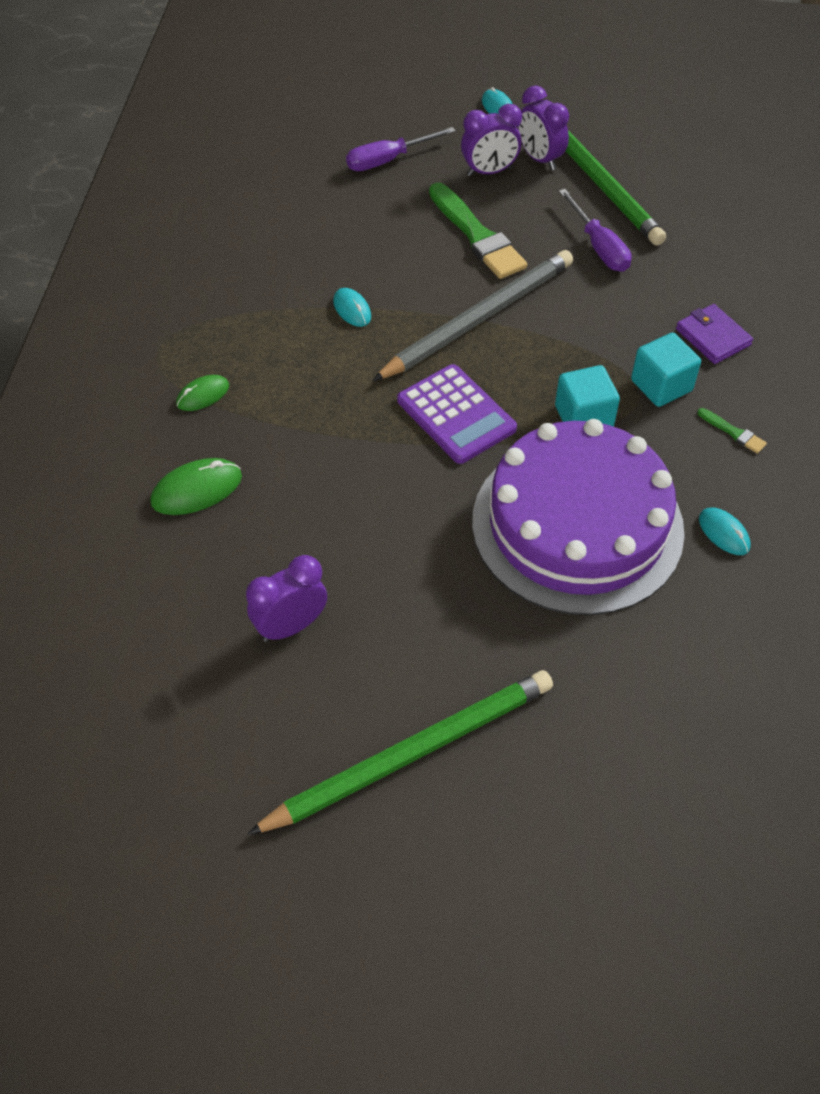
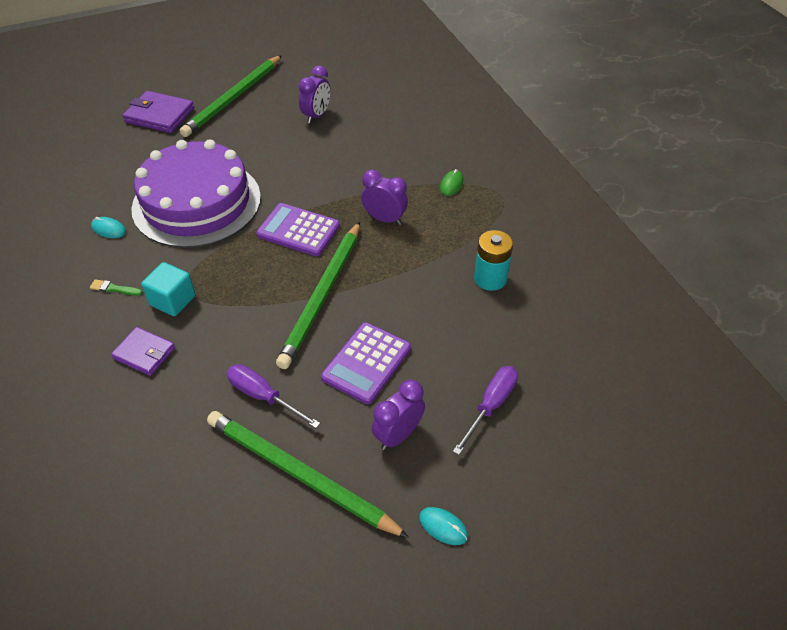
camera: 150 degrees right, 5 degrees down
(197, 490) = (409, 145): green mouse -> none
(277, 261) = (490, 278): none -> turquoise battery
(352, 309) = (411, 267): turquoise mouse -> none
(477, 235) = (366, 363): green brush -> purple calculator
(478, 319) = (323, 295): grey pencil -> green pencil
(539, 159) = (363, 473): purple clock -> purple clock (384, 219)
(572, 772) = (159, 115): none -> purple wallet
(583, 417) = (218, 260): turquoise cube -> none

